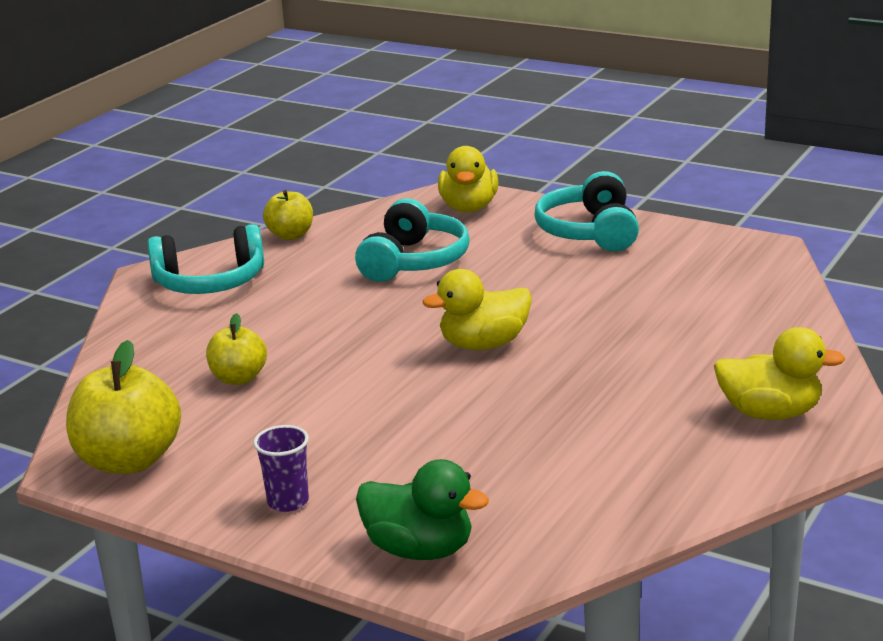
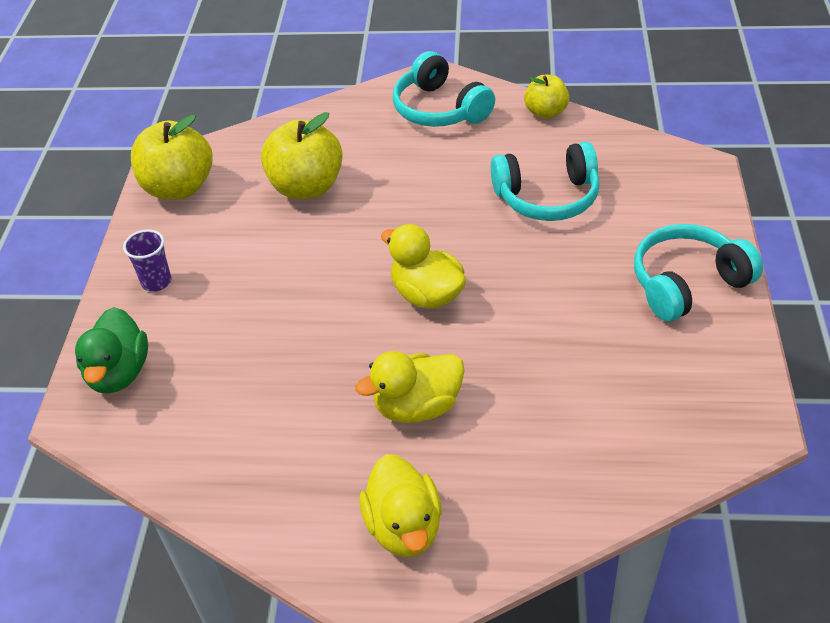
camera: 65 degrees right, 20 degrees up
(239, 378) = (306, 187): yellow apple -> yellow apple, size x1.70
(469, 208) = (676, 188): yellow duck -> yellow duck (417, 406)

